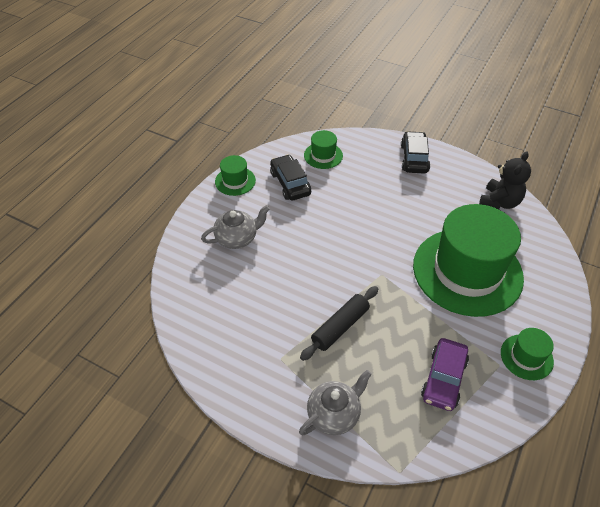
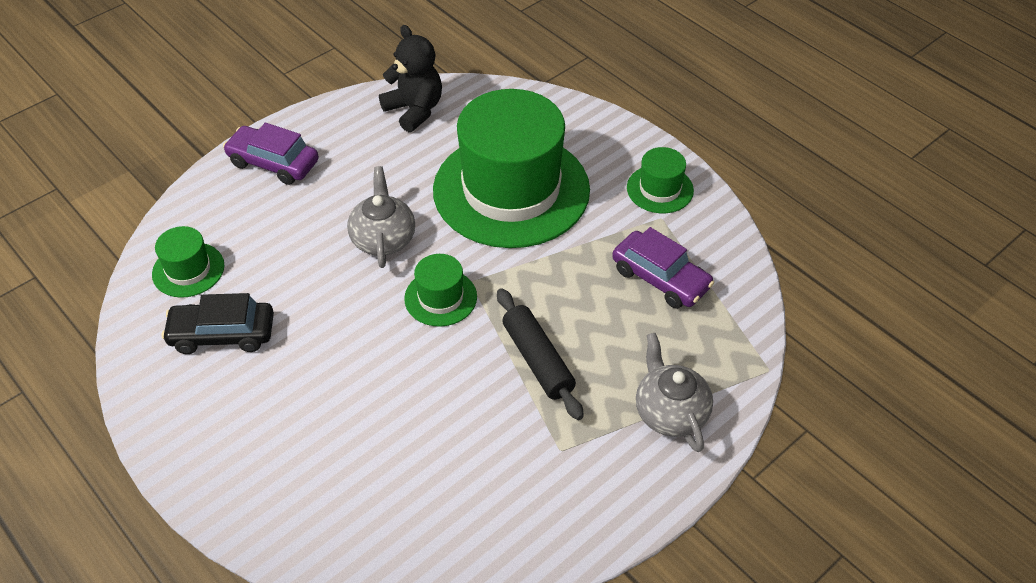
camera: 70 degrees left, 0 degrees up
(235, 181) = (163, 413): green hat -> green hat (440, 297)
(237, 238) = (300, 445): grey teapot -> grey teapot (383, 239)
(414, 158) = (273, 163): black car -> purple car

